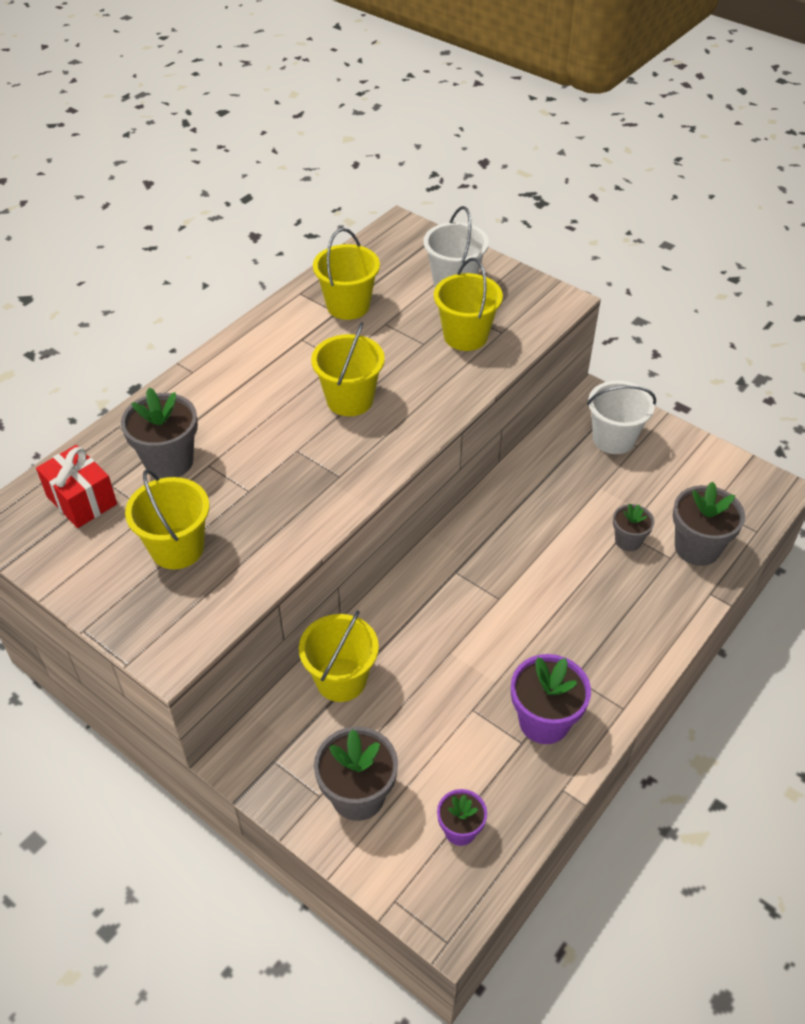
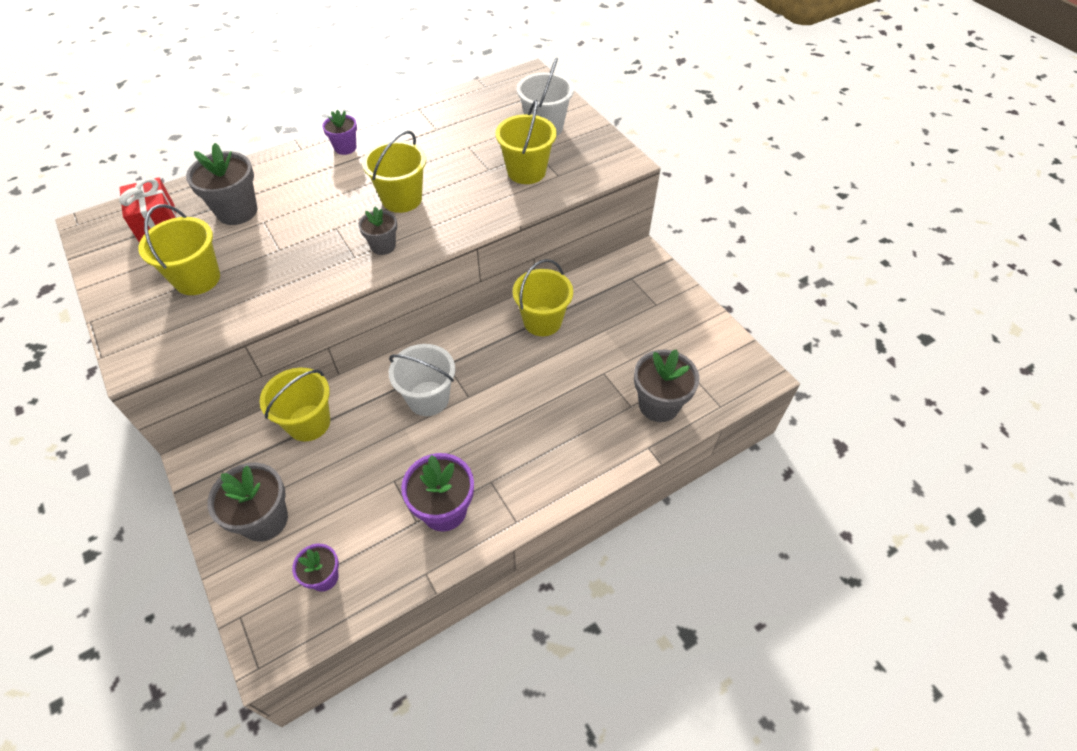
camera: 20 degrees right, 5 degrees up
(245, 358) = (345, 148): none -> purple flower pot
(348, 306) = (449, 126): yellow bucket -> yellow bucket (542, 321)
(613, 439) = (639, 293): white bucket -> white bucket (428, 398)
(628, 541) = (602, 381): grey flower pot -> grey flower pot (383, 246)

